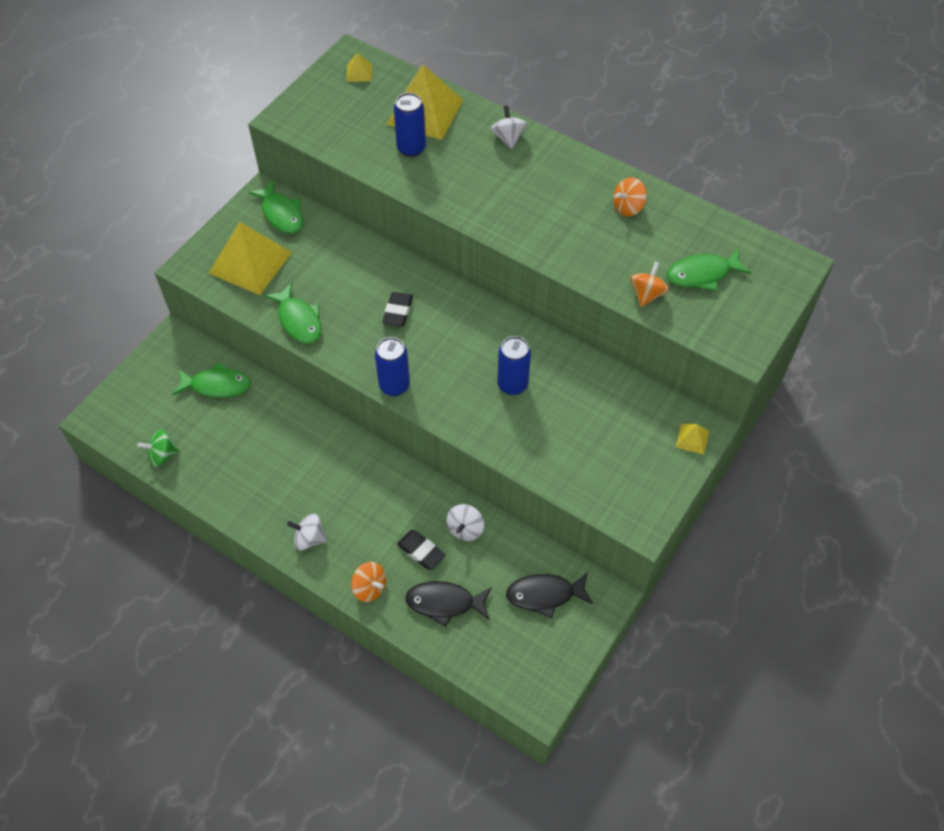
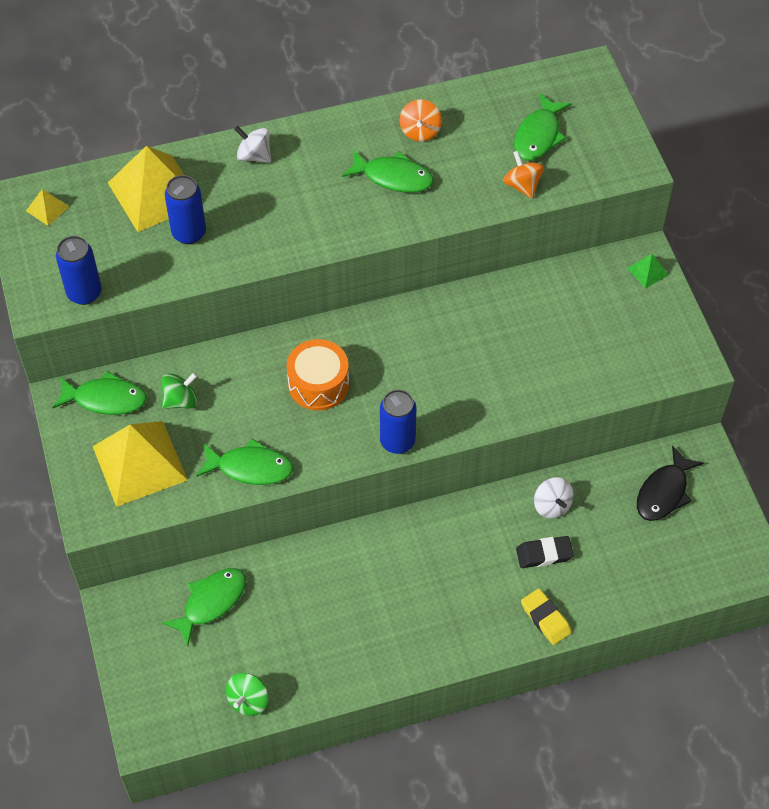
camera: 50 degrees left, 0 degrees up
(309, 539) = (454, 633): white spinning top -> none
(316, 250) = (181, 400): none -> green spinning top
(369, 588) = (545, 618): orange spinning top -> yellow eraser
(398, 312) = (318, 384): black eraser -> orange drum
(444, 603) = (609, 571): black fish -> none
(512, 385) = (480, 354): blue can -> blue can (84, 293)
(572, 219) = (393, 177): none -> green fish
(692, 439) = (647, 271): yellow pyramid -> green pyramid

